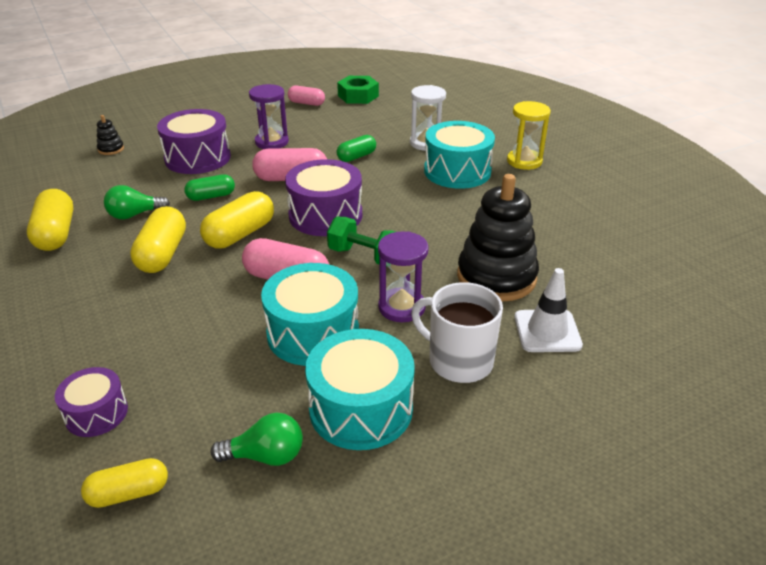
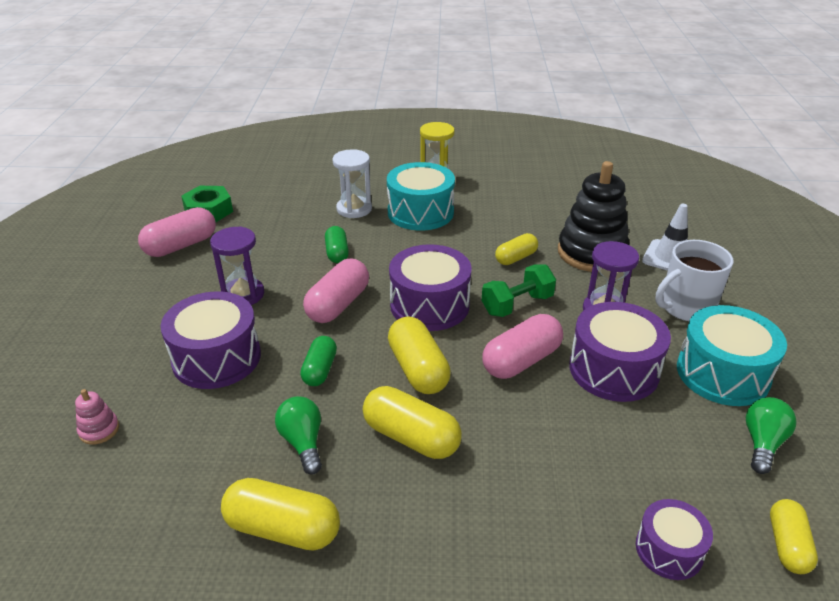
camera: 60 degrees left, 0 degrees up
(111, 149) = (99, 430): black stacking toy -> pink stacking toy
(134, 215) = (303, 442): green light bulb -> green light bulb turned 150 degrees clockwise
(306, 103) = (181, 246): pink capsule -> pink capsule, size x1.57
(313, 333) = (613, 369): turquoise drum -> purple drum
(438, 237) = (516, 258): none -> yellow capsule

